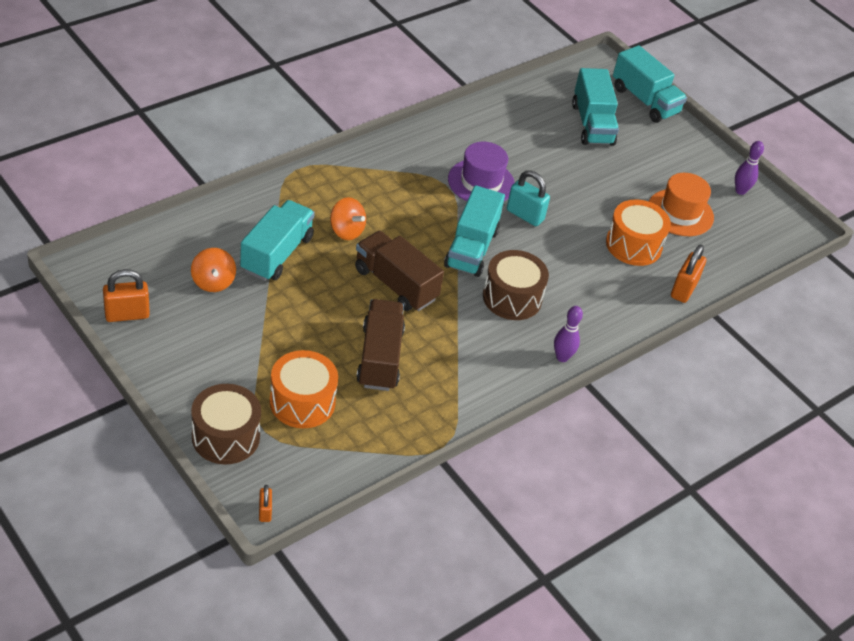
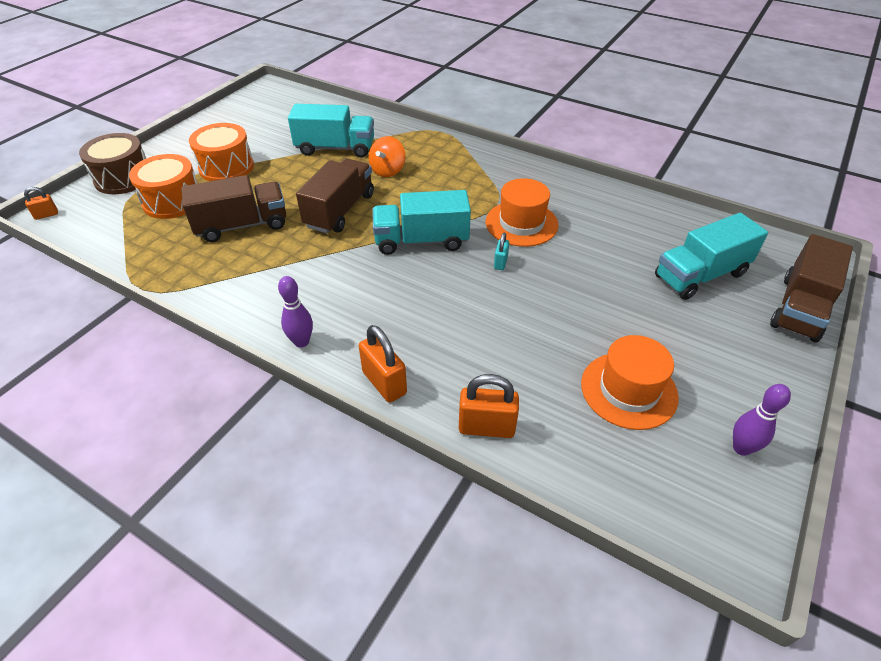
camera: 75 degrees right, 0 degrees up
(127, 314) = (232, 112): orange padlock -> orange padlock (384, 383)
(213, 282) = (285, 132): orange spinning top -> none
(481, 182) = (521, 223): purple hat -> orange hat
(512, 298) = (370, 284): brown drum -> none
(525, 215) = (500, 262): turquoise padlock -> turquoise padlock, size x0.56
(633, 245) = (528, 359): orange drum -> orange drum (226, 167)
(645, 100) = (800, 308): turquoise truck -> brown truck

